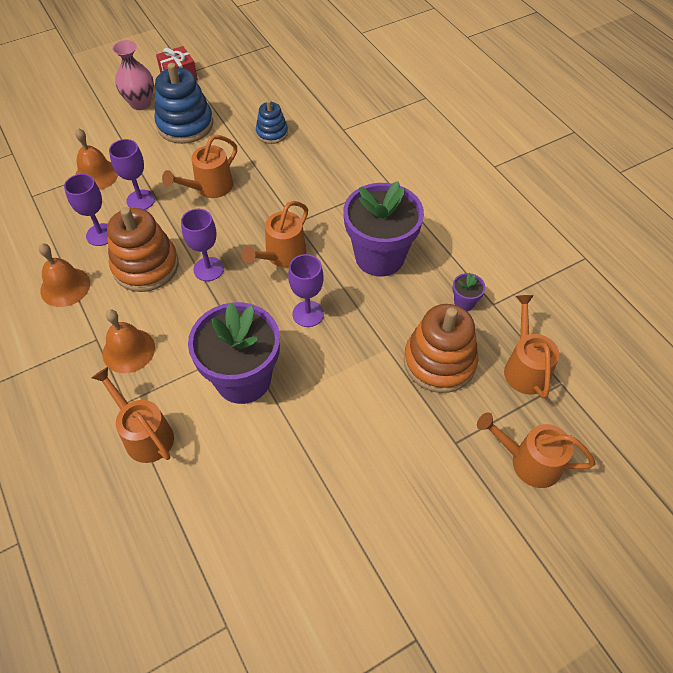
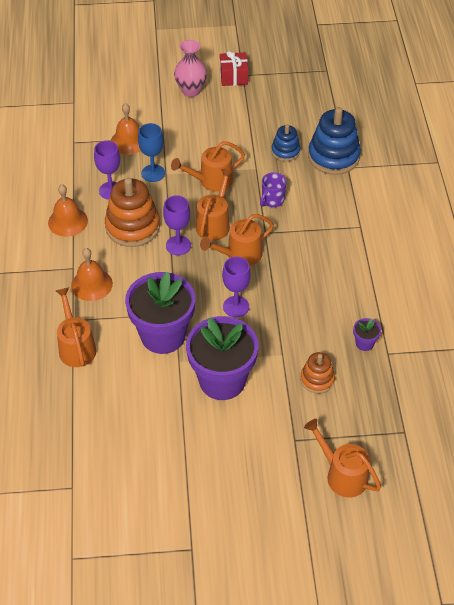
camera: 25 degrees right, 5 degrees down
(140, 200) = (153, 173): purple goblet -> blue goblet
(185, 125) = (218, 121): blue stacking toy -> blue stacking toy (333, 156)
(285, 186) = (272, 200): none -> purple mug
(379, 257) = (317, 283): purple flower pot -> purple flower pot (222, 380)
(439, 362) = (317, 379): orange stacking toy -> orange stacking toy, size x0.56
(524, 367) = (382, 409): orange watering can -> orange watering can (214, 223)

